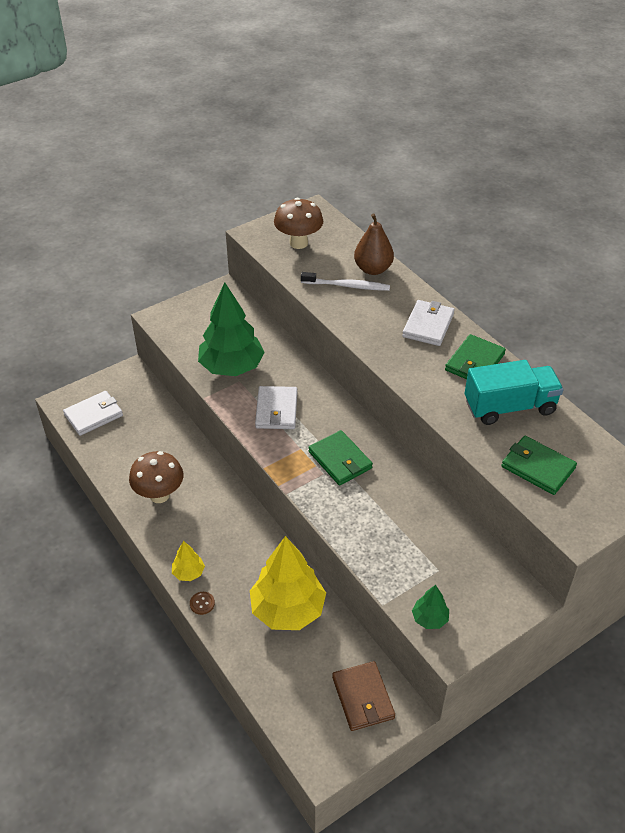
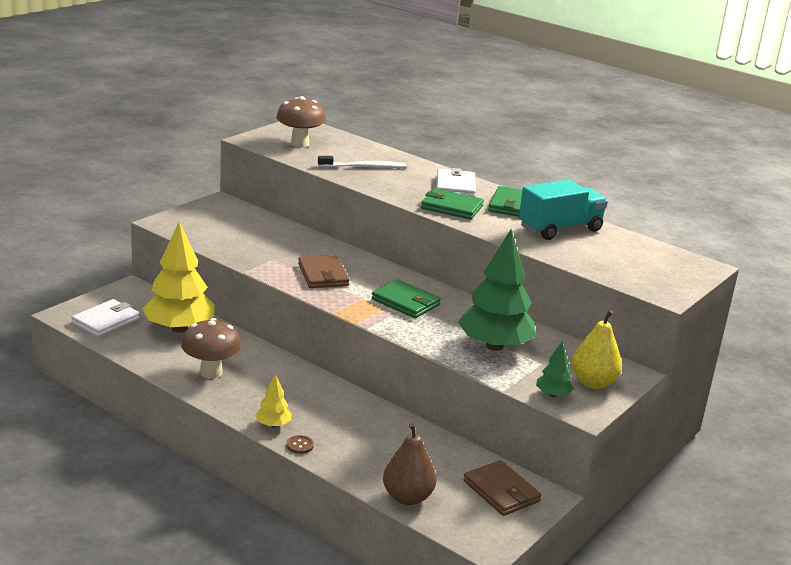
camera: 20 degrees left, 20 degrees down
(232, 367) = (260, 250): green tree -> green tree (494, 346)
(276, 410) = (323, 275): white wallet -> brown wallet
(287, 609) = (391, 439): yellow tree -> yellow tree (179, 328)
(373, 269) = (381, 156): brown pear -> brown pear (407, 497)
(479, 607) = (593, 383): none -> yellow pear
(537, 467) = (608, 261): green wallet -> green wallet (451, 207)

